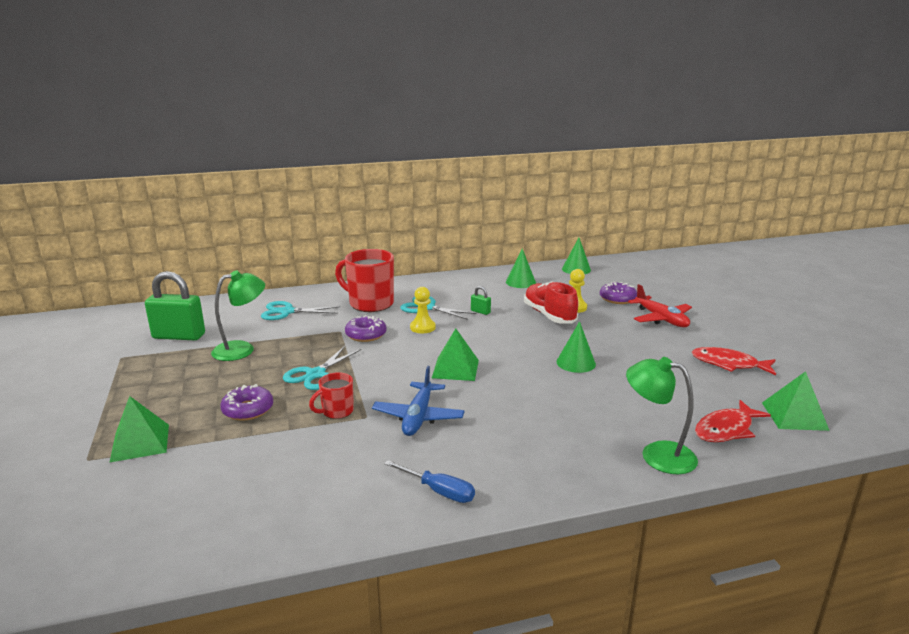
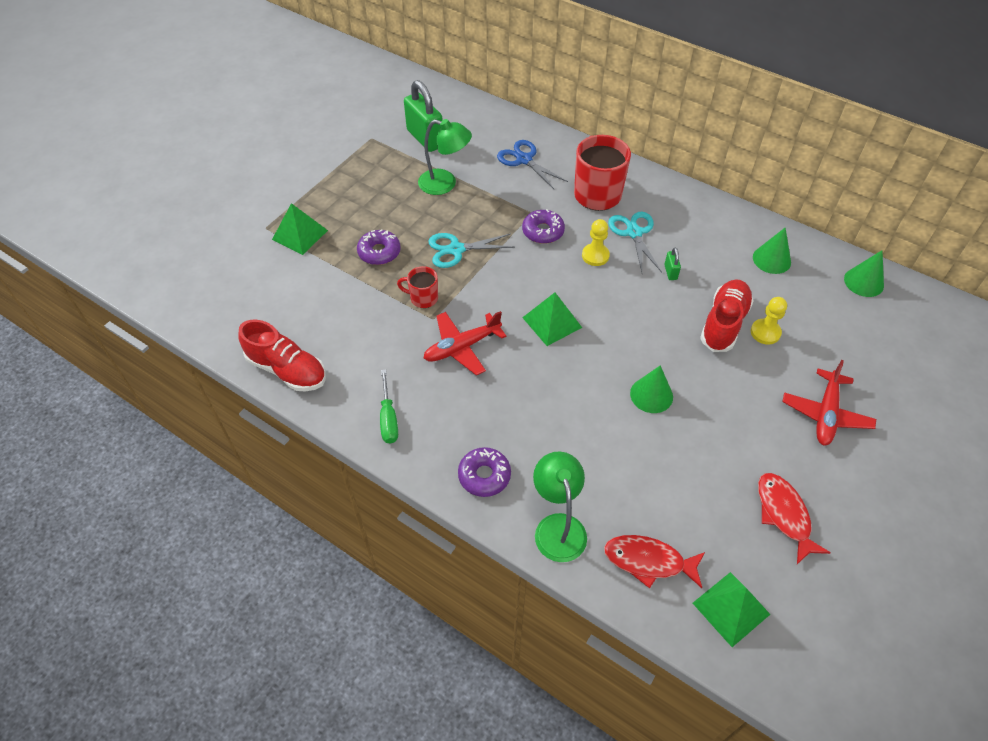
camera: 50 degrees right, 30 degrees up
(285, 530) = (287, 370): none -> red shoe
(287, 312) = (524, 159): turquoise scissors -> blue scissors
(418, 417) = (462, 347): blue plane -> red plane
(439, 491) = (388, 418): blue screwdriver -> green screwdriver
(617, 298) = (831, 354): purple donut -> purple donut (484, 475)

